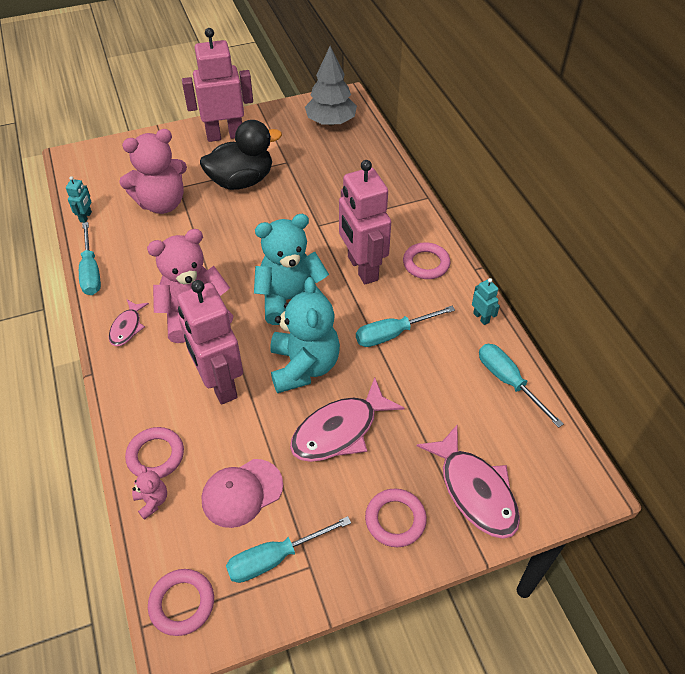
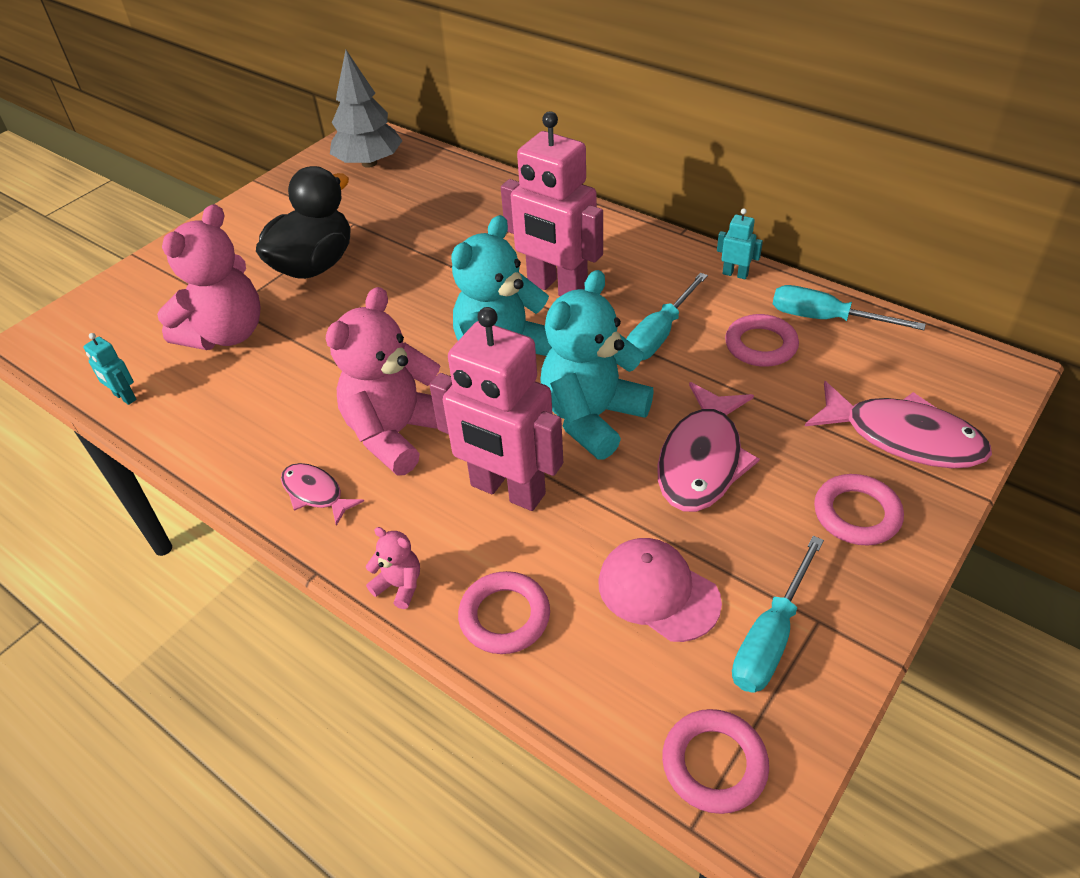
camera: 30 degrees left, 5 degrees down
(86, 217) = (124, 397): turquoise robot -> turquoise robot turned 150 degrees clockwise
(91, 271) = (196, 455): turquoise screwdriver -> none
(127, 327) = (315, 493): pink fish -> pink fish turned 150 degrees clockwise
(152, 501) = (554, 671): pink teddy bear -> pink teddy bear (399, 585)
(225, 135) = (242, 228): pink robot -> none
(242, 493) = (658, 592): pink cap -> pink cap turned 105 degrees clockwise
(304, 366) = (592, 417): turquoise teddy bear -> turquoise teddy bear turned 105 degrees counterclockwise
(426, 264) = (623, 251): pink ring -> pink ring (760, 345)

